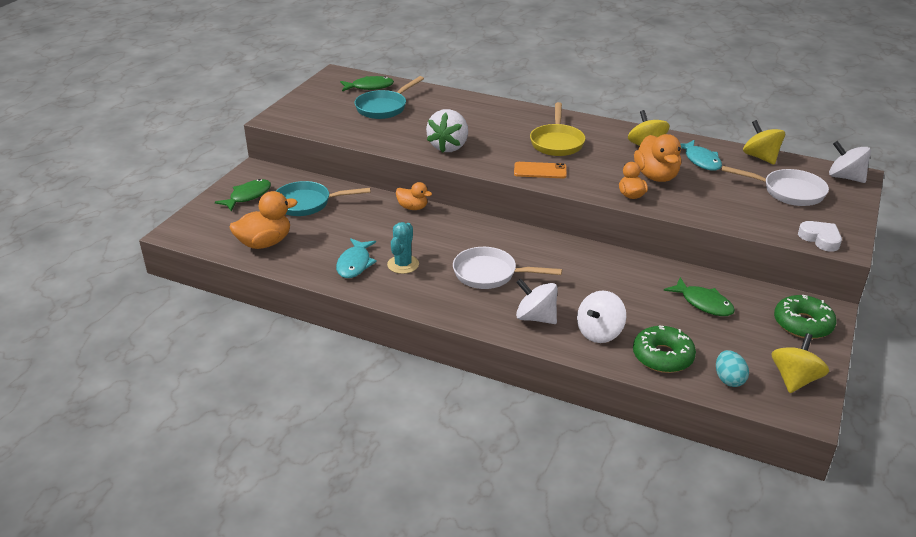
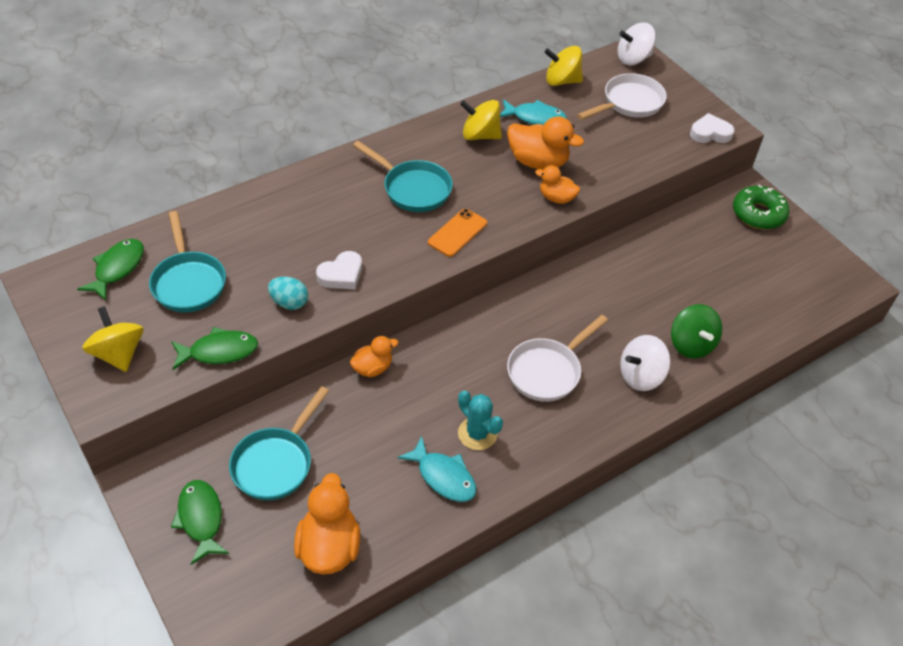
camera: 60 degrees left, 15 degrees up
(449, 147) = (341, 275): white strawberry -> white heart
(557, 142) = (413, 189): yellow pan -> turquoise pan
(599, 333) = (691, 344): white spinning top -> green spinning top
(662, 356) = (748, 323): green donut -> none
(703, 303) = (694, 252): green fish -> green fish (219, 351)
(729, 379) = (799, 302): turquoise egg -> turquoise egg (289, 303)
(794, 379) = (820, 264): yellow spinning top -> yellow spinning top (119, 354)

